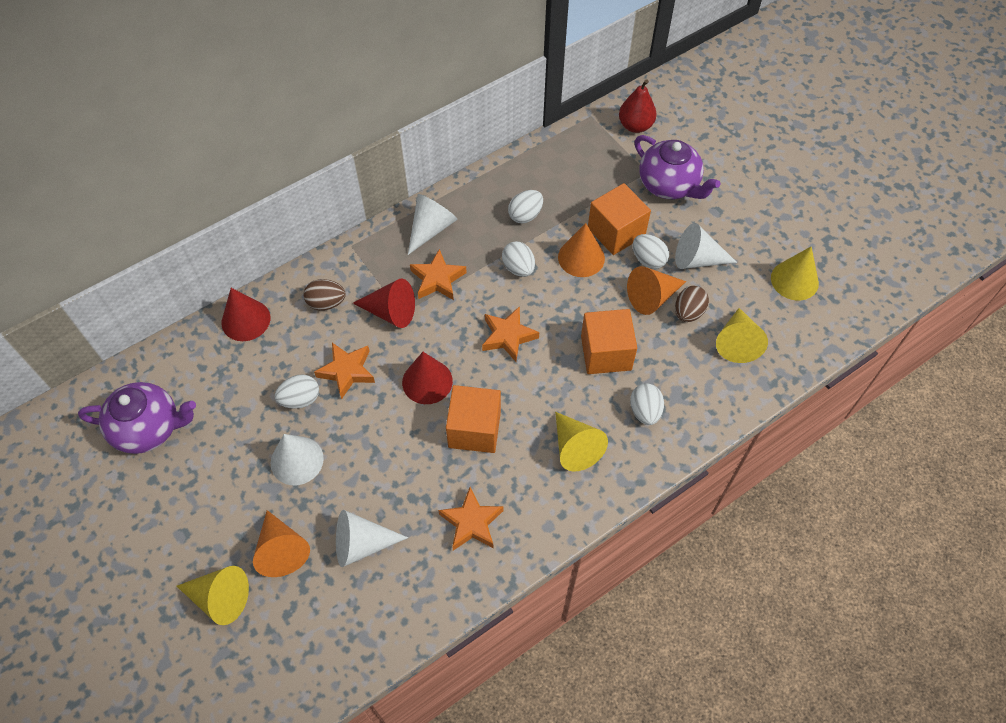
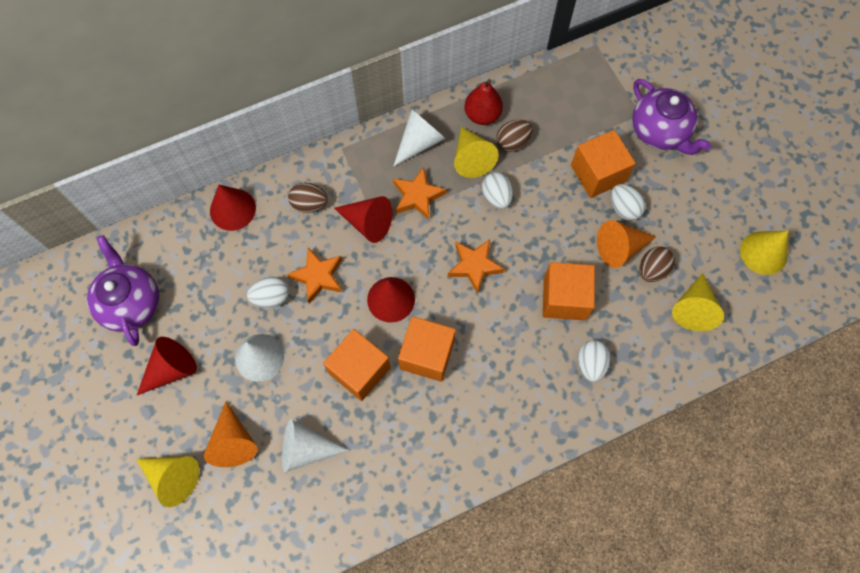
camera: 10 degrees right, 10 degrees up
(149, 428) = (131, 303): purple teapot -> purple teapot turned 120 degrees counterclockwise
(202, 488) = (171, 369): none -> red cone
(406, 456) = (359, 370): none -> orange cube
(471, 522) = (409, 446): orange star -> none
(525, 215) = (512, 142): white egg -> brown egg
(575, 447) = (518, 389): yellow cone -> yellow cone (471, 158)
(581, 257) = (559, 195): orange cone -> none
(635, 126) = (638, 62): red pear -> red pear (482, 115)
(697, 259) = (672, 215): white cone -> none

